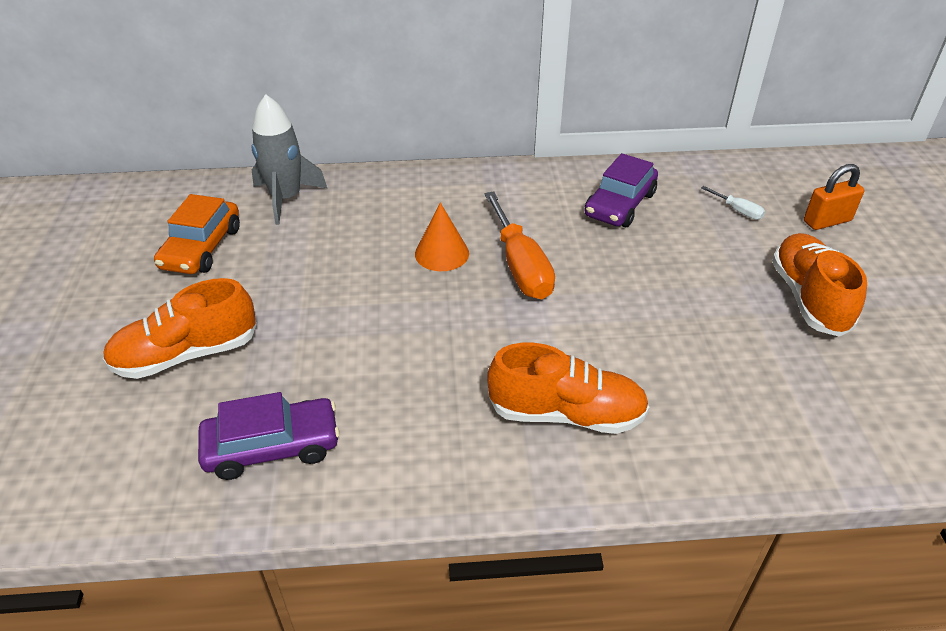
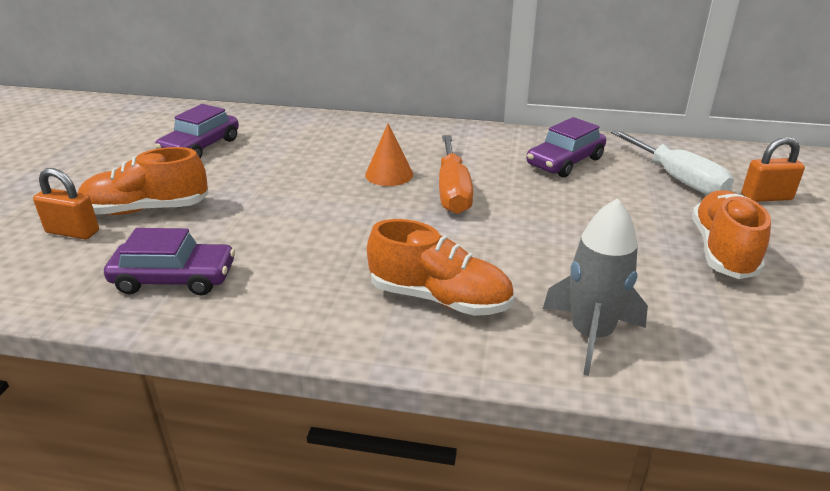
camera: 15 degrees right, 10 degrees down
(113, 405) = (72, 232): none -> orange padlock
(202, 248) = (200, 147): orange car -> purple car
(286, 199) = (283, 126): grey rocket -> grey rocket (591, 335)
(738, 211) = (677, 179): white screwdriver -> white screwdriver, size x2.21

